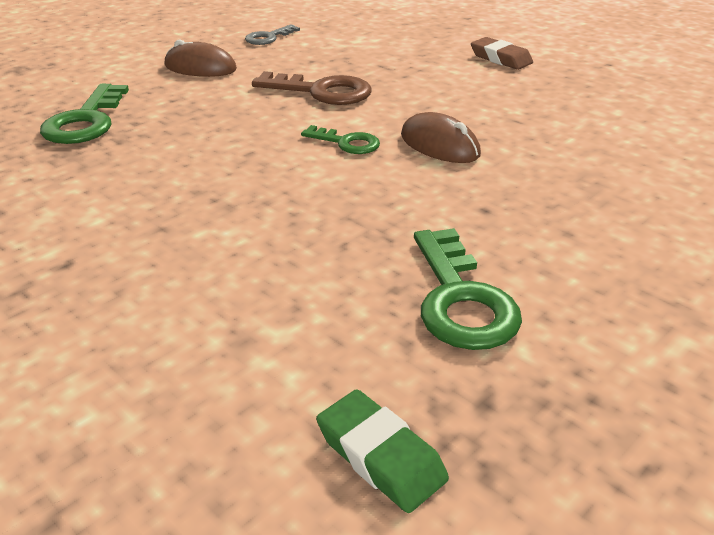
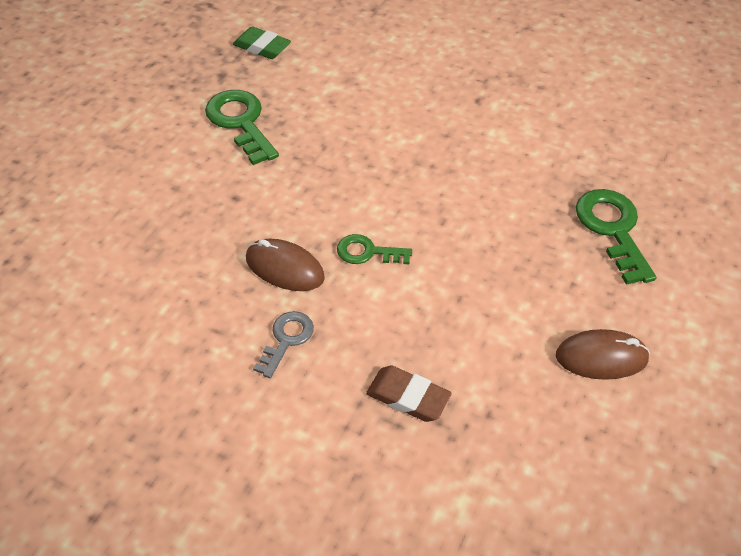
camera: 160 degrees right, 15 degrees up
(268, 37) = (586, 472): grey key -> grey key (286, 339)
(322, 92) = (434, 337): brown key -> none
(500, 58) = (245, 490): brown eraser -> brown eraser (408, 397)

